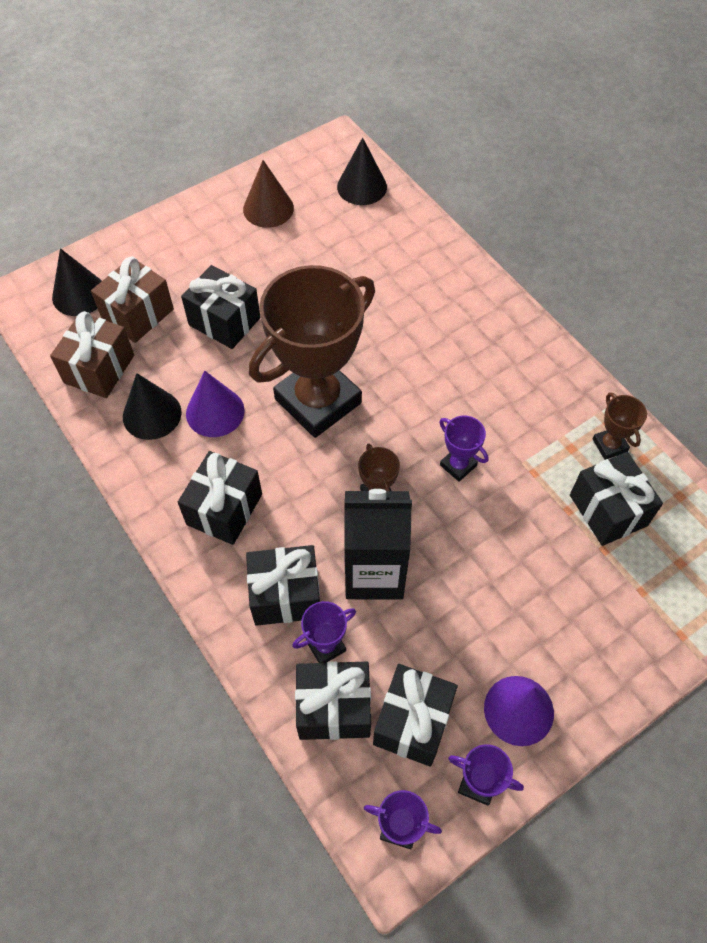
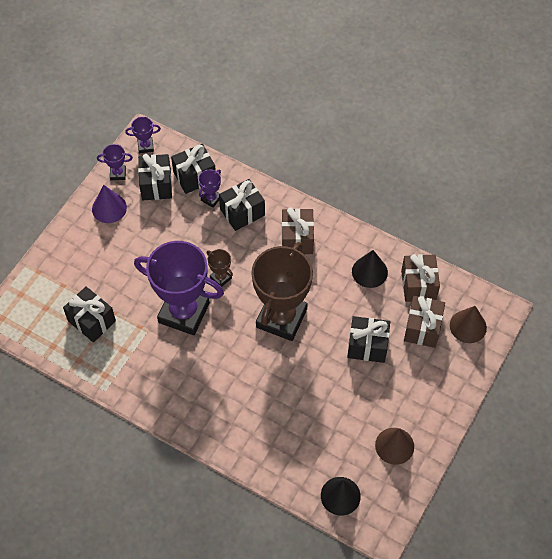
camera: 155 degrees right, 0 degrees up
(79, 294) = (468, 326): black cone -> brown cone
(215, 412) = (336, 287): purple cone -> none
(224, 509) = (297, 239): black gift -> brown gift
(374, 573) = (204, 239): black carton -> none
(458, 465) = (184, 313): purple trophy -> purple trophy, size x2.44
(609, 445) = (100, 361): brown trophy -> none

